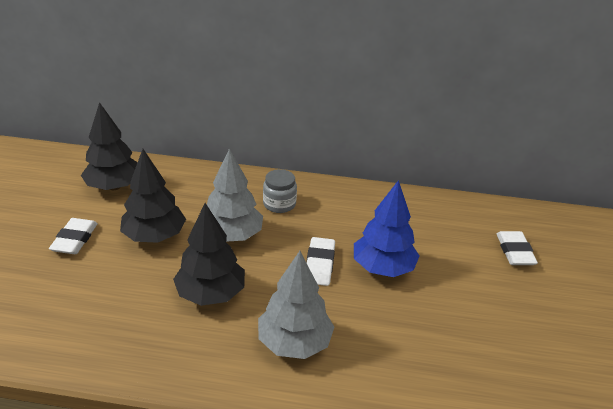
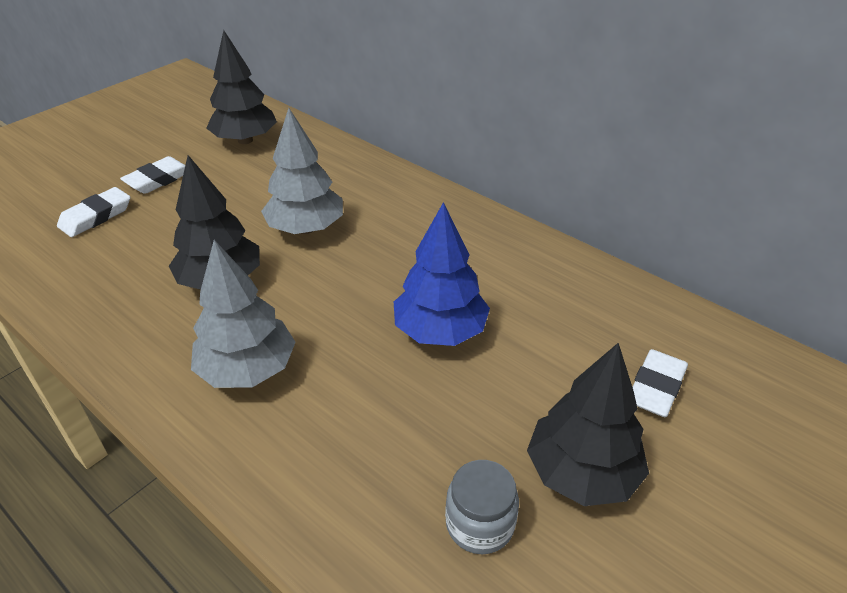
camera: 35 degrees right, 5 degrees up
(154, 236) = (230, 201): black tree -> black tree (581, 473)
(279, 204) = (393, 212): grey jar -> grey jar (479, 524)
(319, 264) = (367, 296): white eraser -> white eraser (96, 216)

